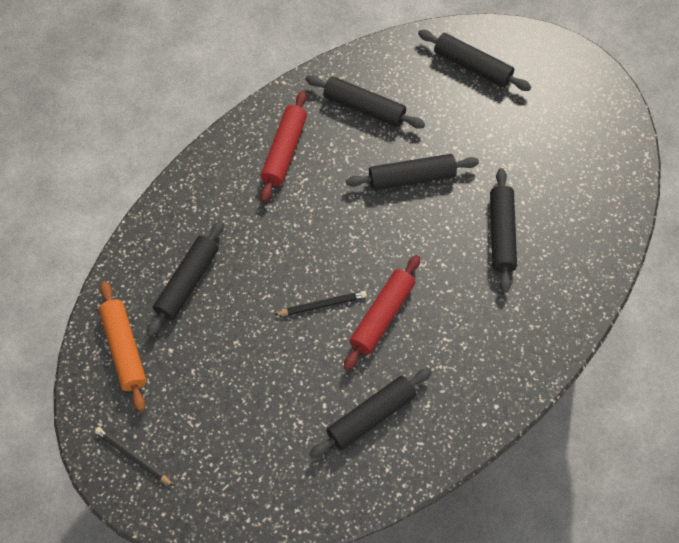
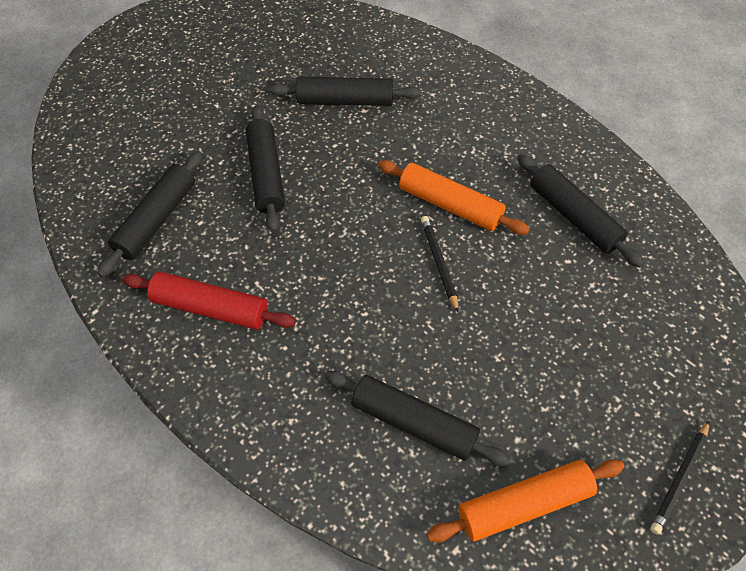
camera: 90 degrees left, 5 degrees down
(382, 316) = (450, 205): red rolling pin -> orange rolling pin
(472, 66) = (118, 115): black rolling pin -> none

